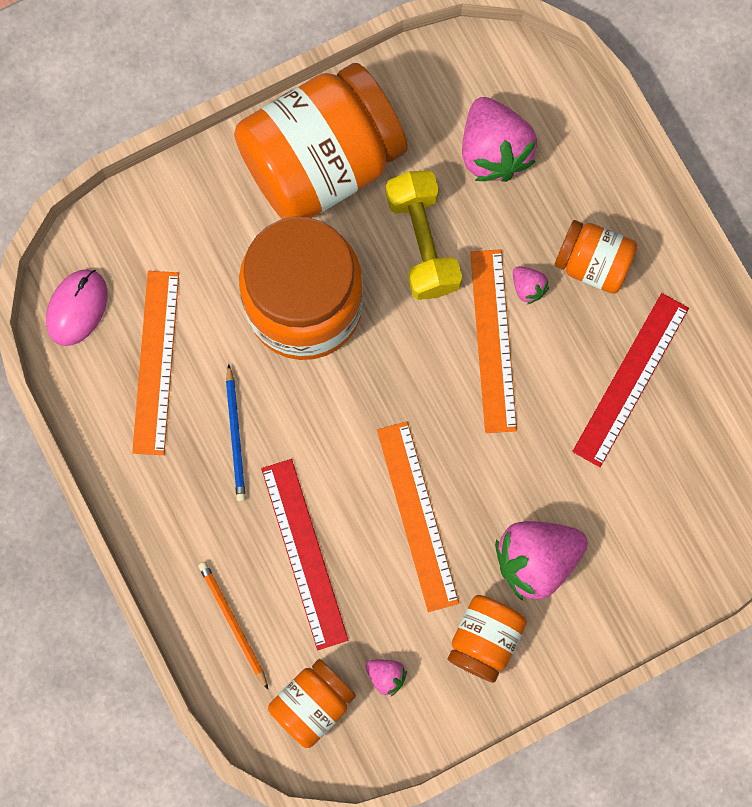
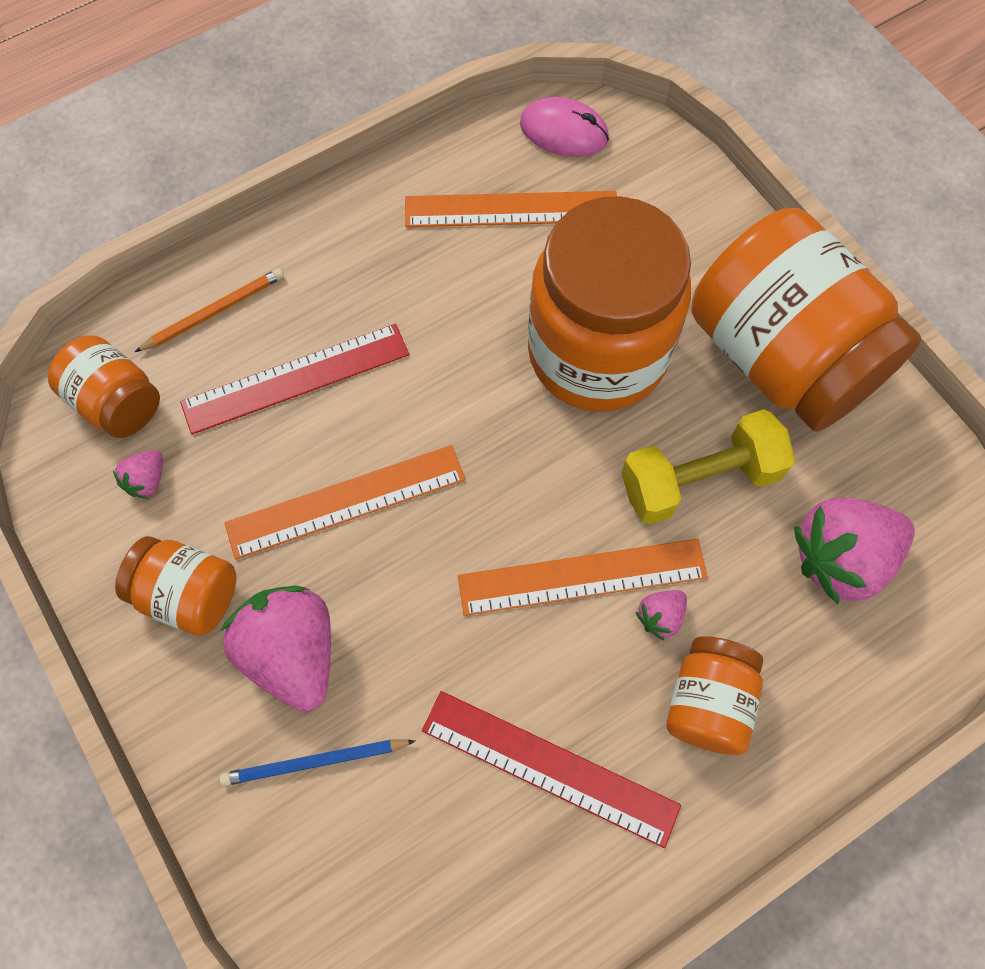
camera: 85 degrees right, 10 degrees down
(235, 435) = (433, 295): blue pencil -> blue pencil (315, 762)

